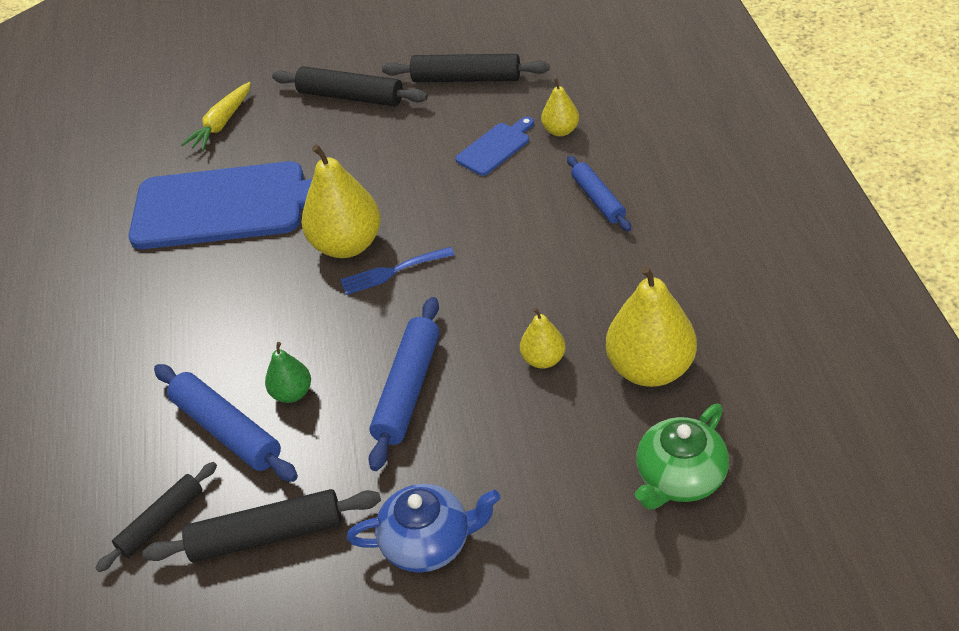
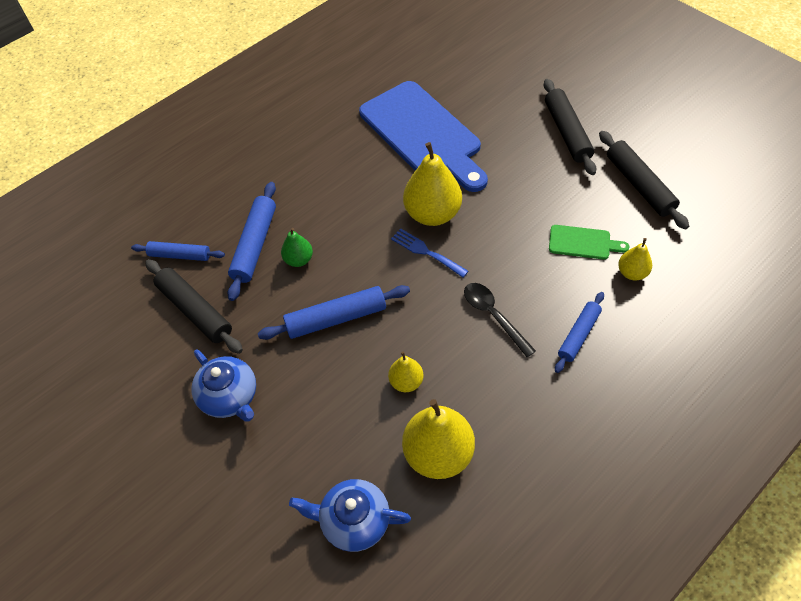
camera: 55 degrees right, 10 degrees up
(161, 521) = (180, 255): black rolling pin -> blue rolling pin
(221, 124) = (489, 84): yellow carrot -> none
(495, 147) = (583, 243): blue cutting board -> green cutting board
(522, 252) = (493, 316): none -> black spoon
(679, 478) = (354, 521): green teapot -> blue teapot

